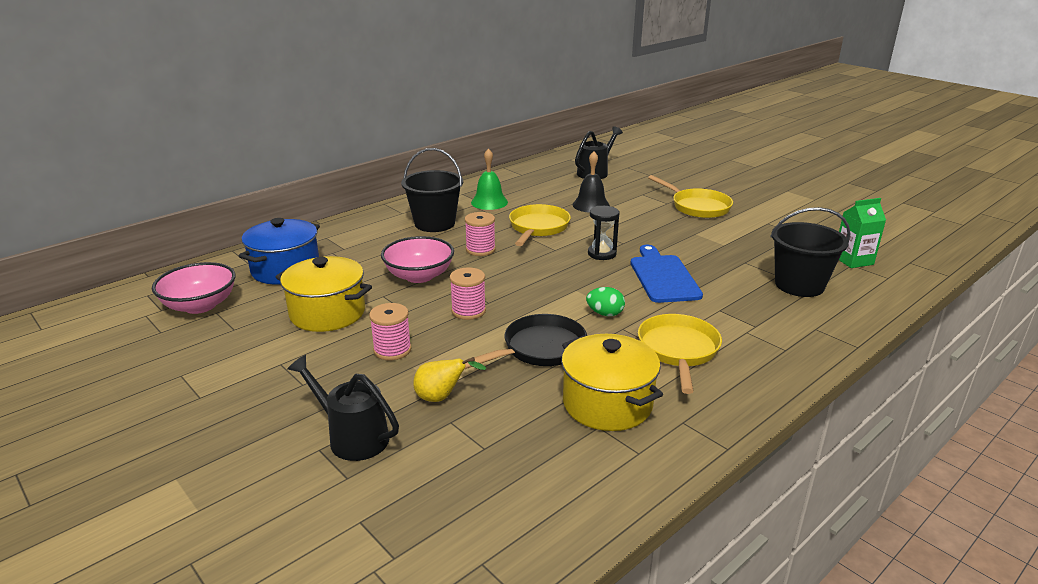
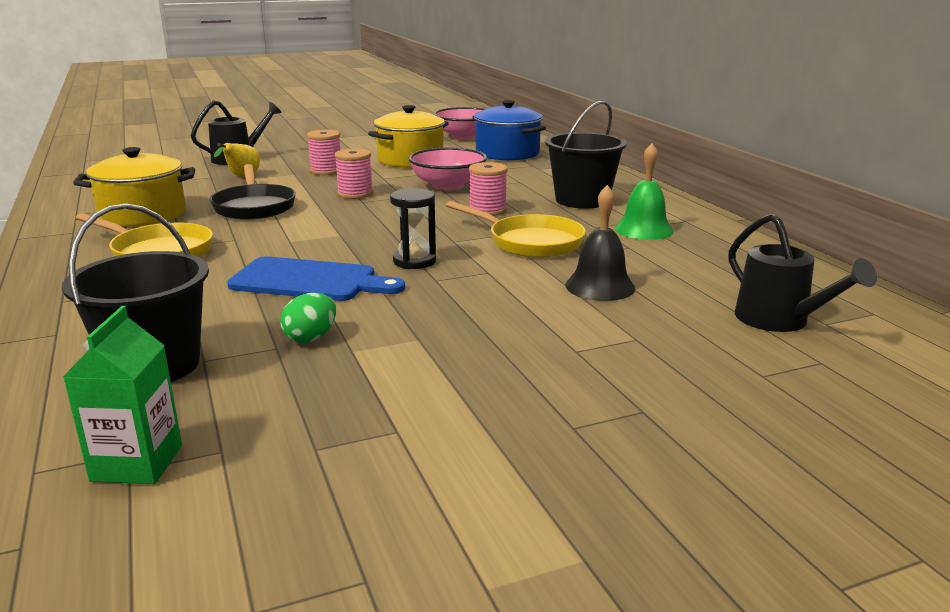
camera: 110 degrees right, 5 degrees down
(605, 314) = (272, 237): green egg -> green egg (311, 338)
(697, 207) = (538, 376): yellow pan -> none

